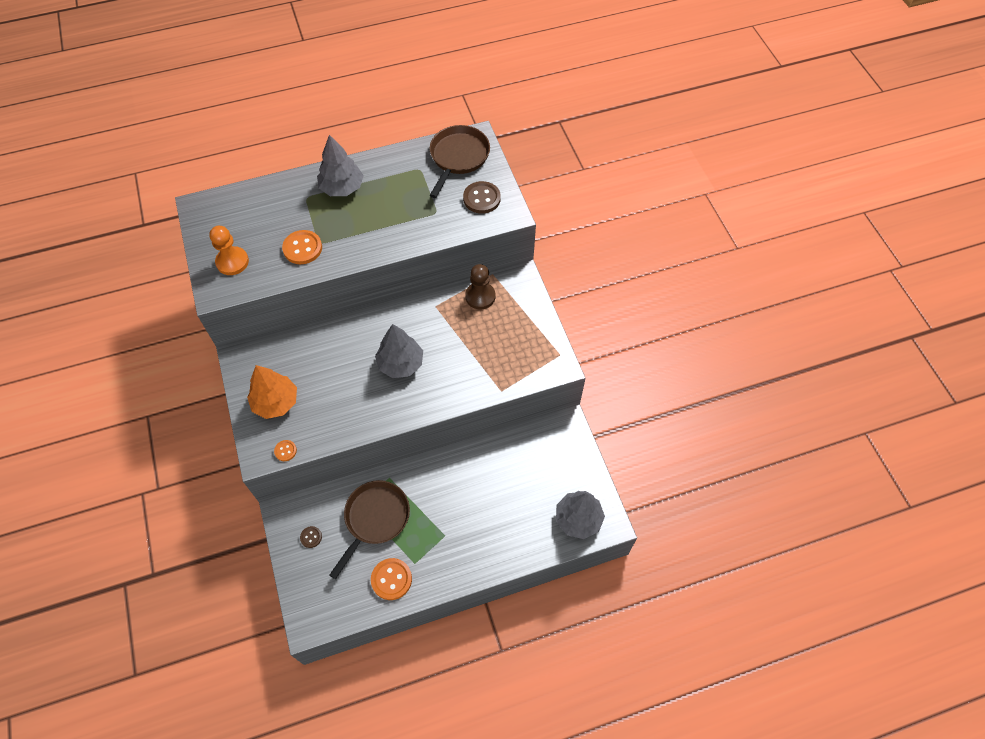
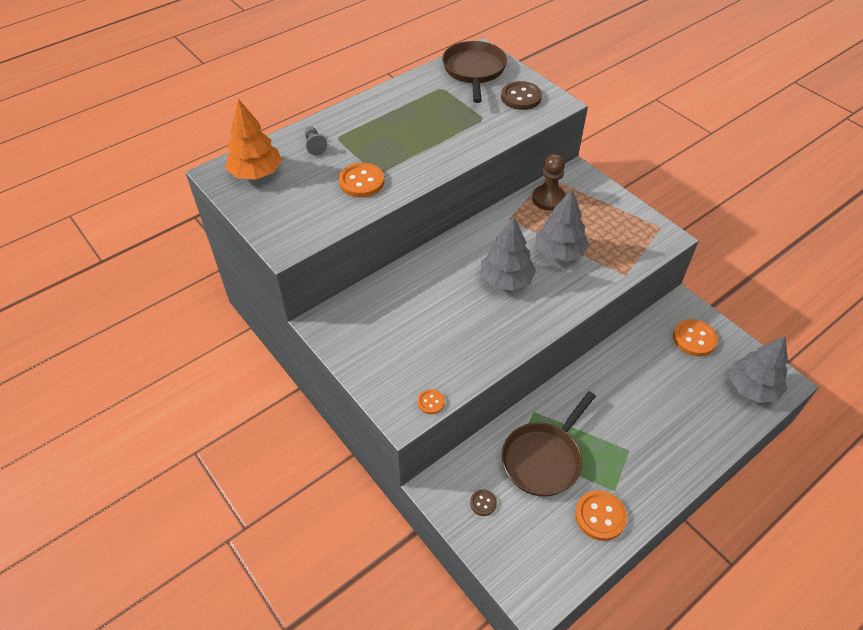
camera: 20 degrees left, 10 degrees down
(232, 262) = (289, 213): orange pawn -> none
(276, 402) = (390, 356): orange tree -> orange tree (256, 173)
(284, 201) = (314, 146): none -> grey pawn
(342, 188) = (371, 120): grey tree -> grey tree (559, 252)
(375, 519) = (544, 459): brown pan -> brown pan turned 150 degrees counterclockwise
(557, 459) = (694, 339): none -> orange button

